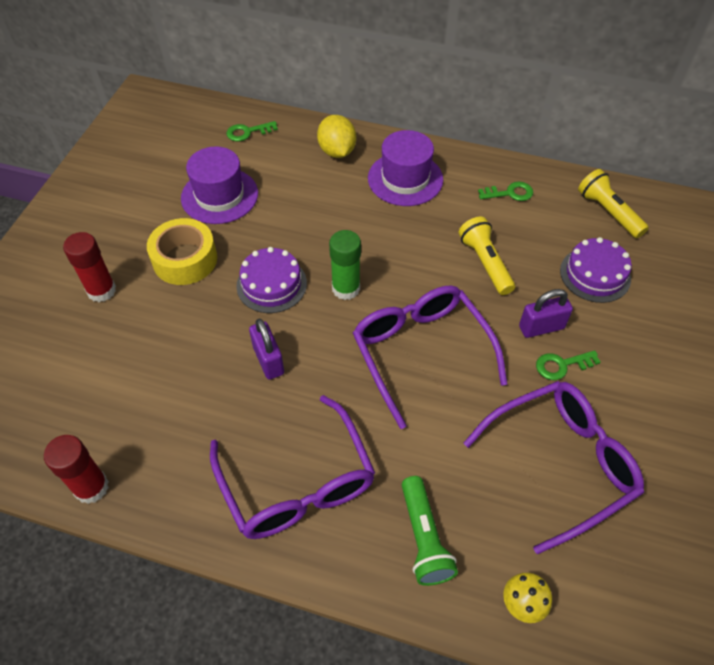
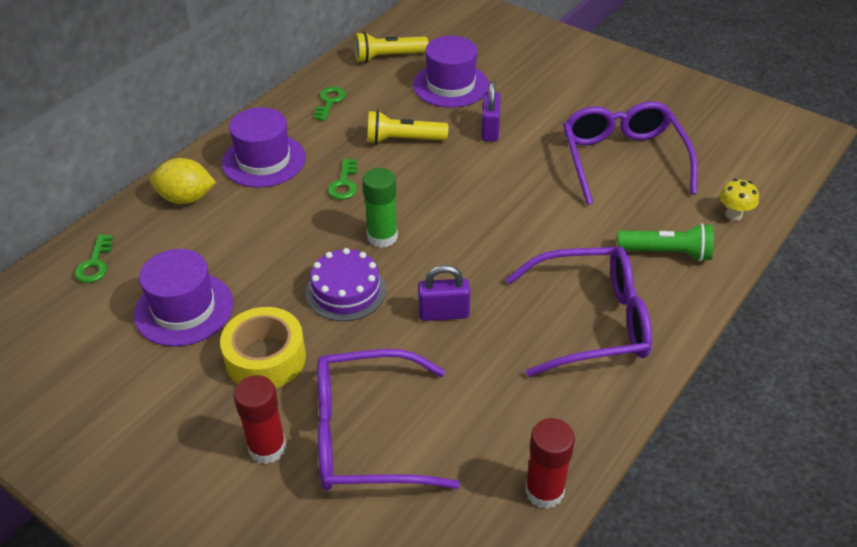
camera: 70 degrees left, 10 degrees down
(421, 352) = (483, 206): purple glasses -> purple glasses (366, 435)
(562, 365) = (533, 131): green key -> green key (344, 183)
(595, 274) = (450, 85): purple cake -> purple hat

